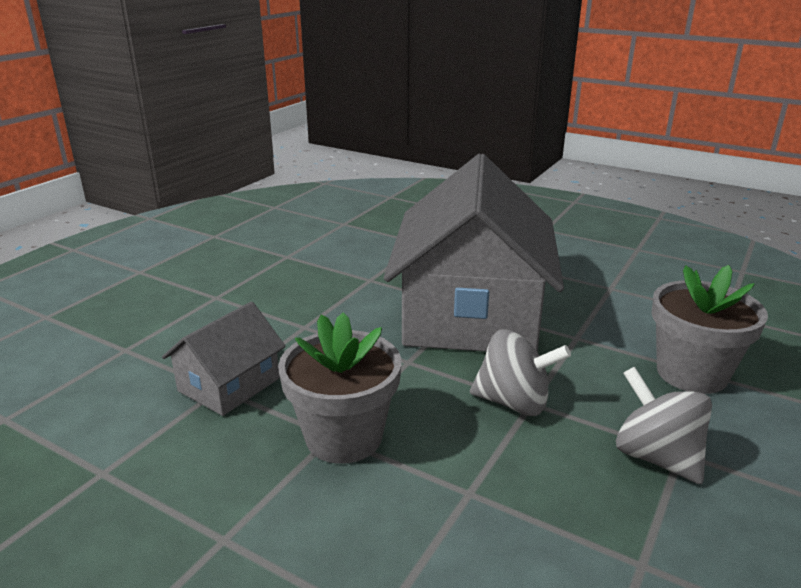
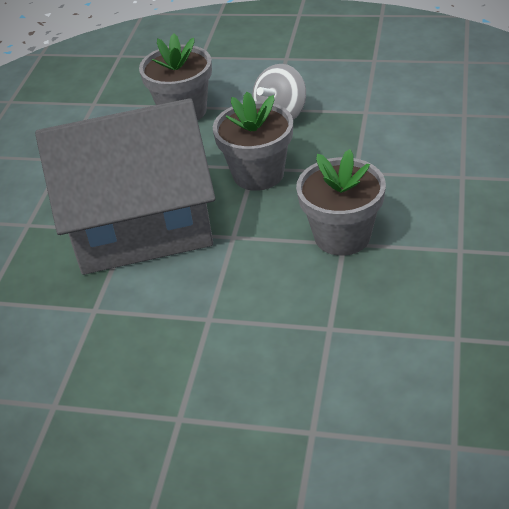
camera: 105 degrees left, 15 degrees up
(229, 384) = (322, 323): grey house -> none
(514, 402) = (258, 174): grey spinning top -> grey flower pot

